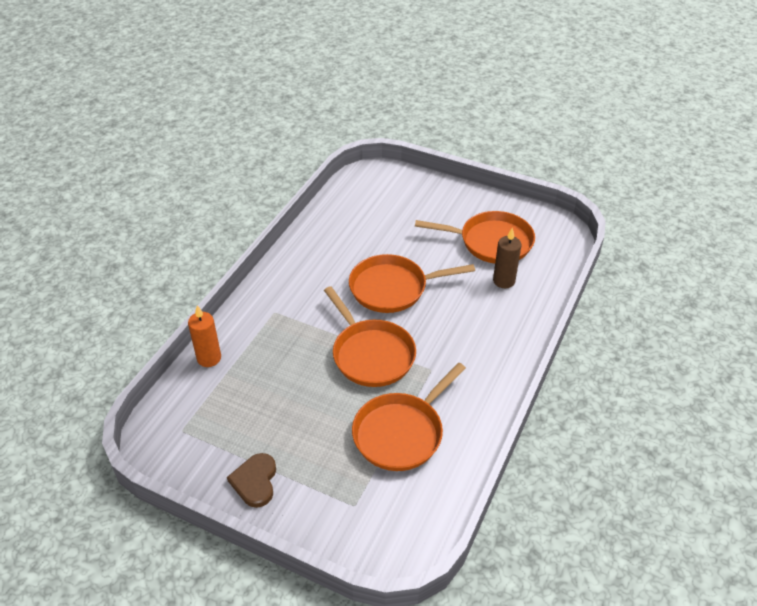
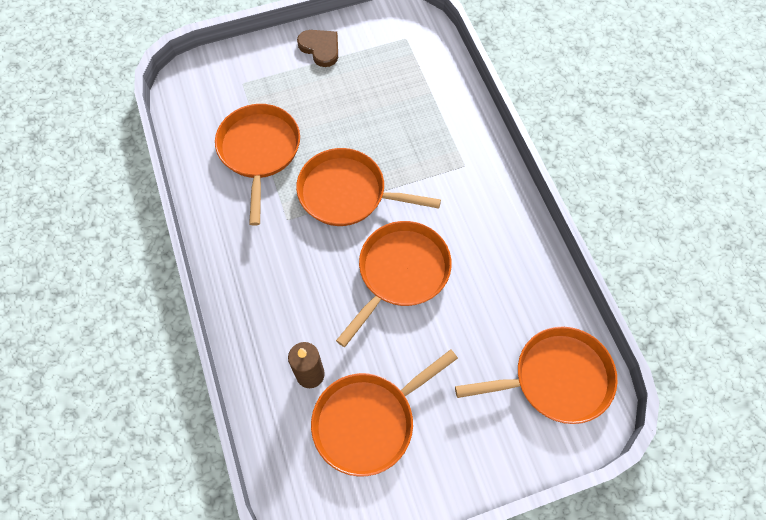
camera: 135 degrees right, 20 degrees up
(209, 358) = (458, 92): orange candle -> none
(372, 194) = (556, 379): none -> orange pan

